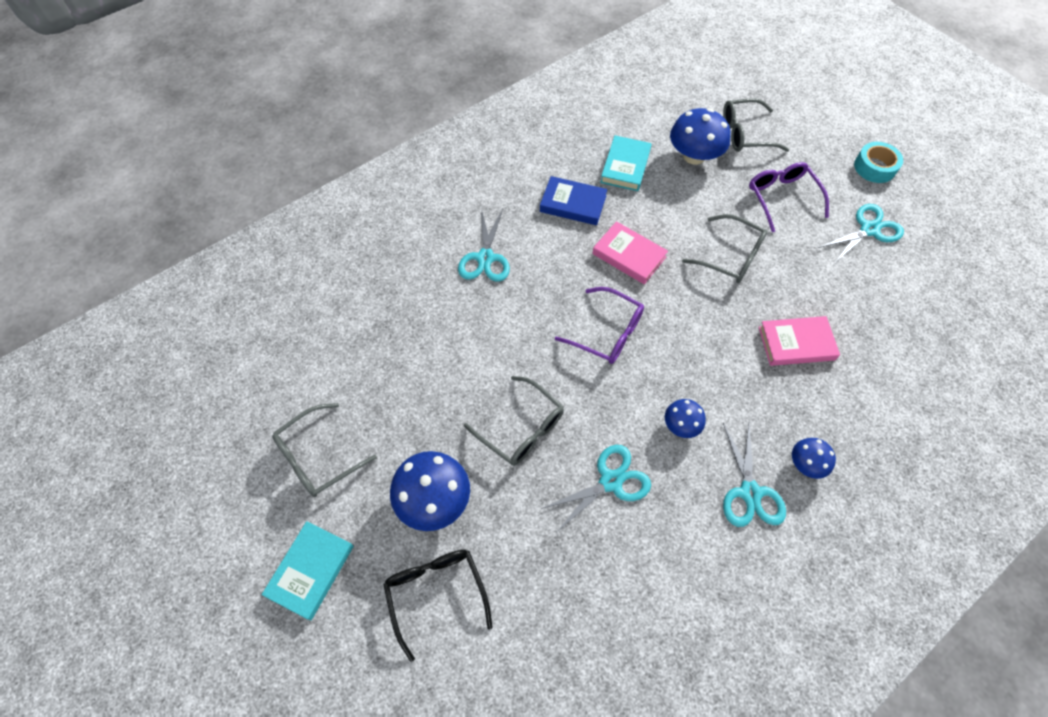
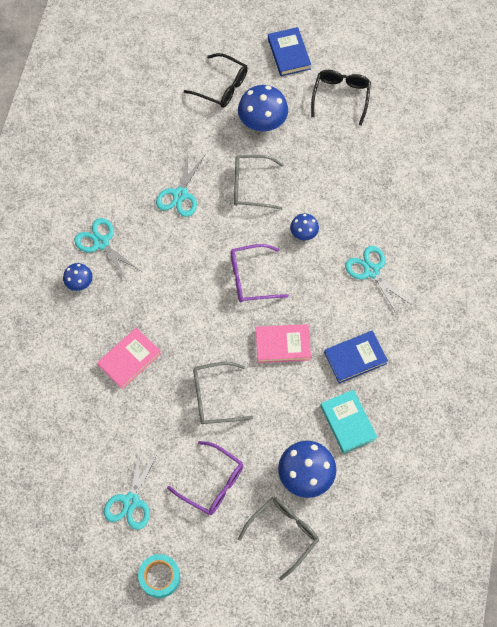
camera: 140 degrees right, 5 degrees up
(311, 571) = (289, 54): turquoise book -> blue book
(318, 457) = (341, 96): grey glasses -> black glasses
(681, 425) = (164, 253): blue mushroom -> blue mushroom (304, 233)

